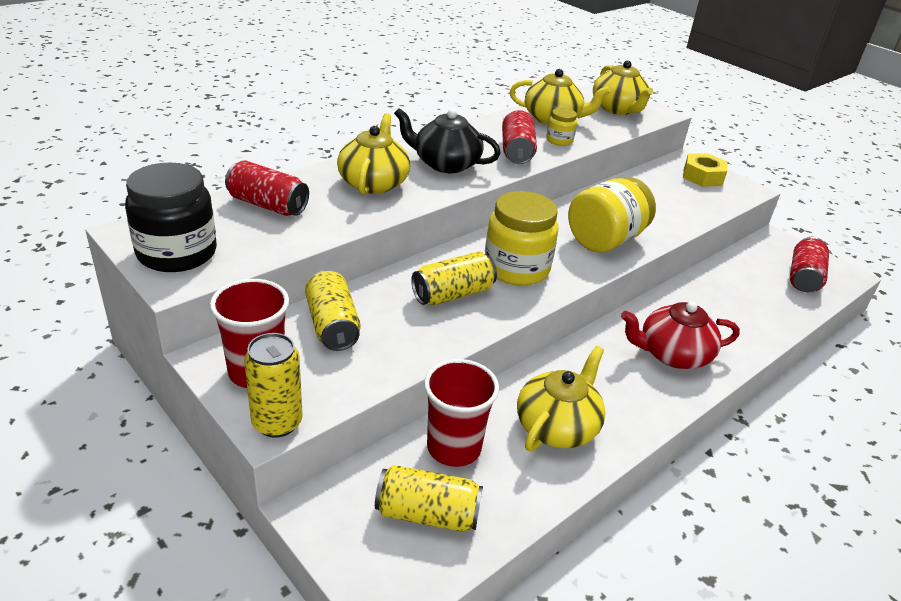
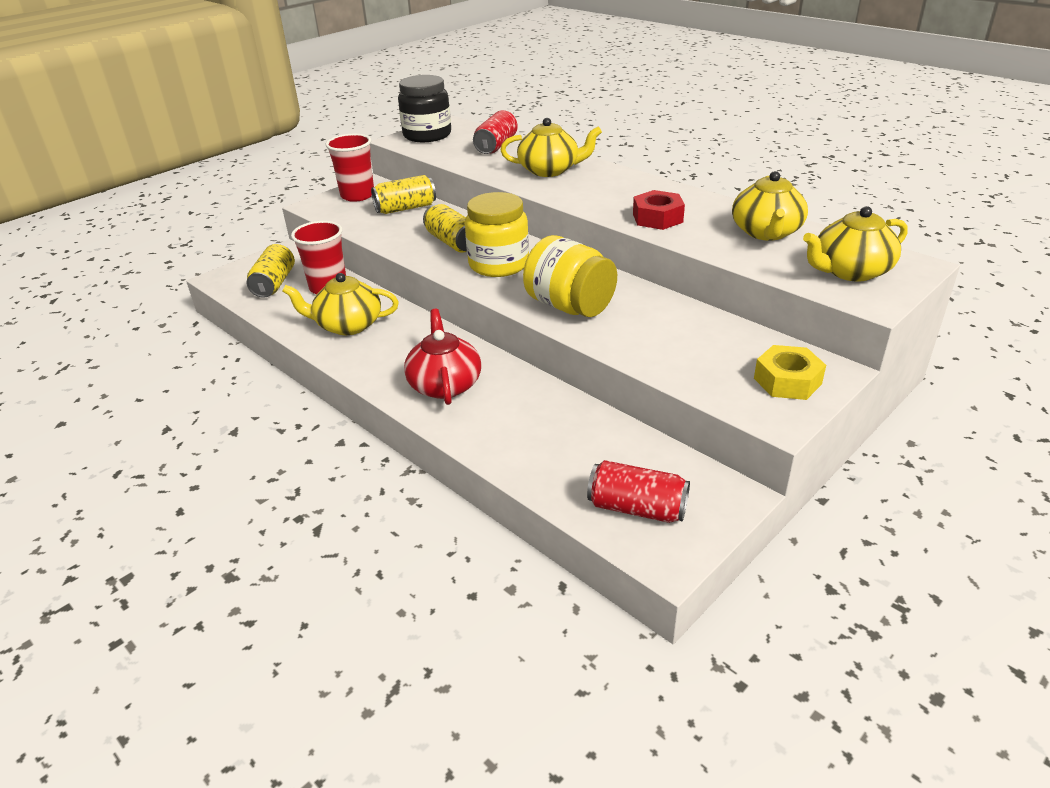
camera: 90 degrees right, 0 degrees up
(277, 422) = (314, 206): yellow can -> none
(445, 164) = (604, 191): black teapot -> none
(517, 151) = (657, 218): red can -> red nut
(557, 426) = (348, 325): yellow teapot -> yellow teapot turned 150 degrees clockwise
(559, 140) = (706, 237): yellow jar -> none

